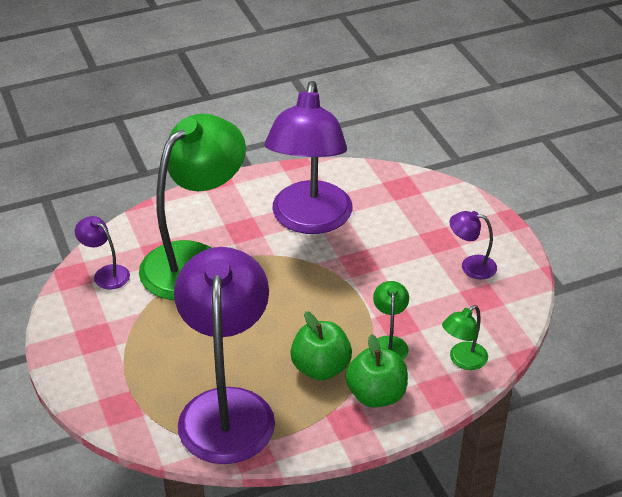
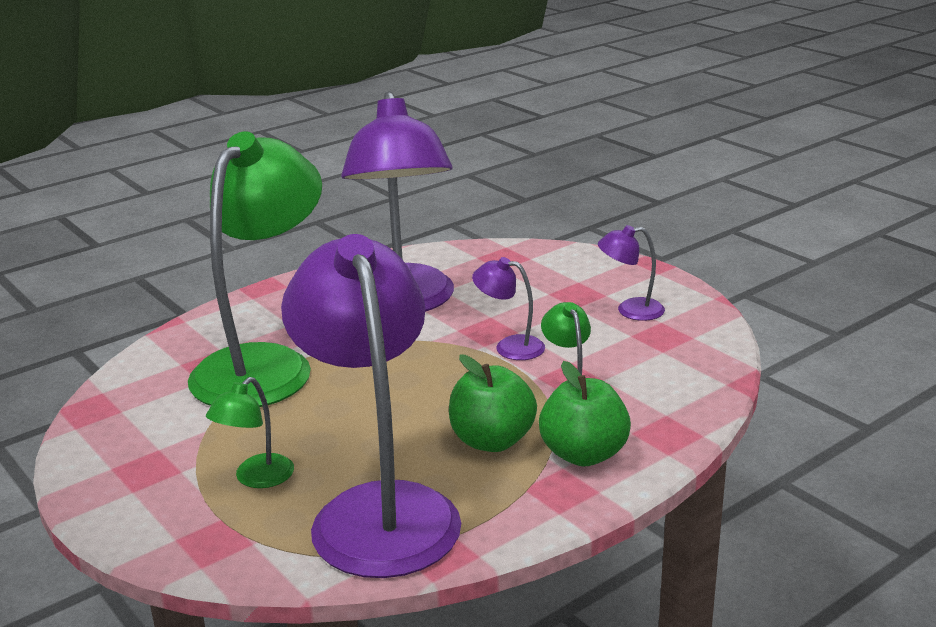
camera: 15 degrees left, 15 degrees down
(106, 273) = (140, 399): purple lamp -> purple lamp (510, 347)
(463, 360) = (677, 398): green lamp -> green lamp (256, 478)

